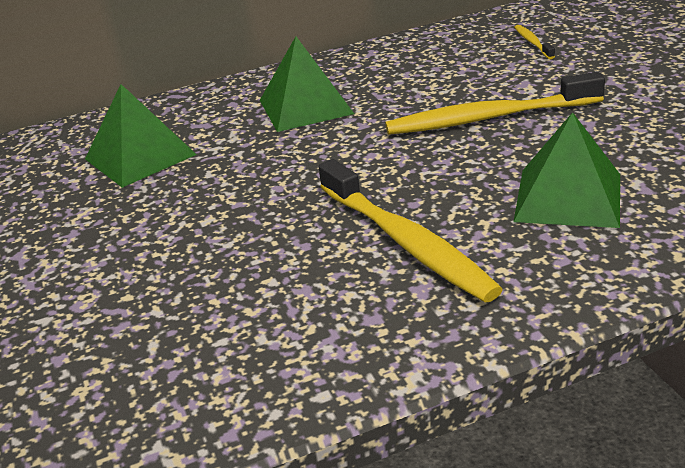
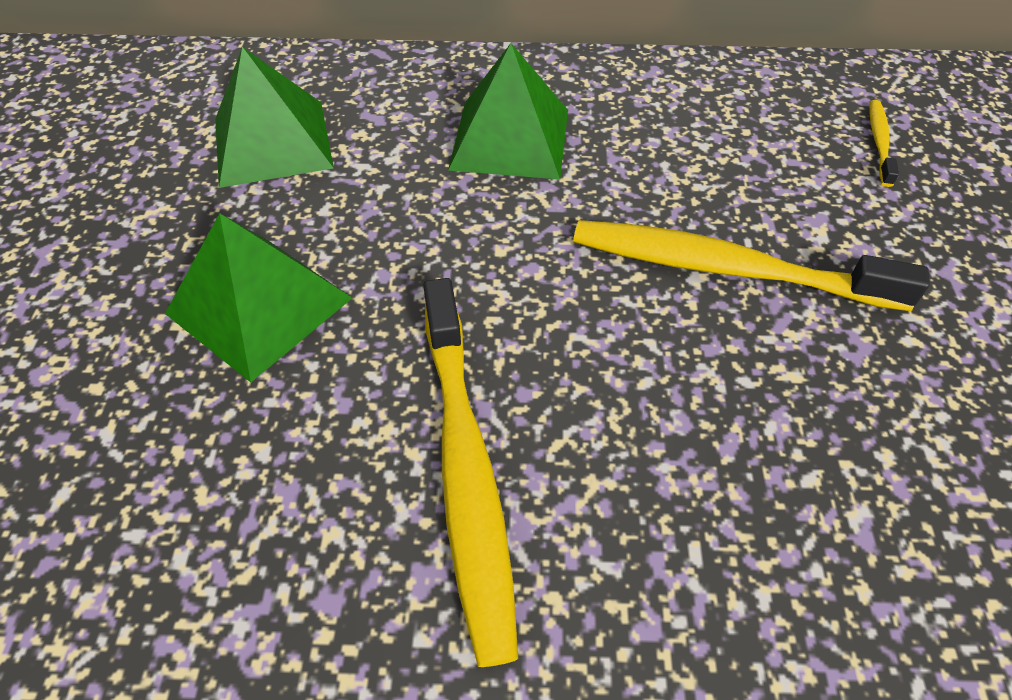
camera: 20 degrees right, 20 degrees up
(568, 197) = (738, 494): green pyramid -> green pyramid (259, 305)

